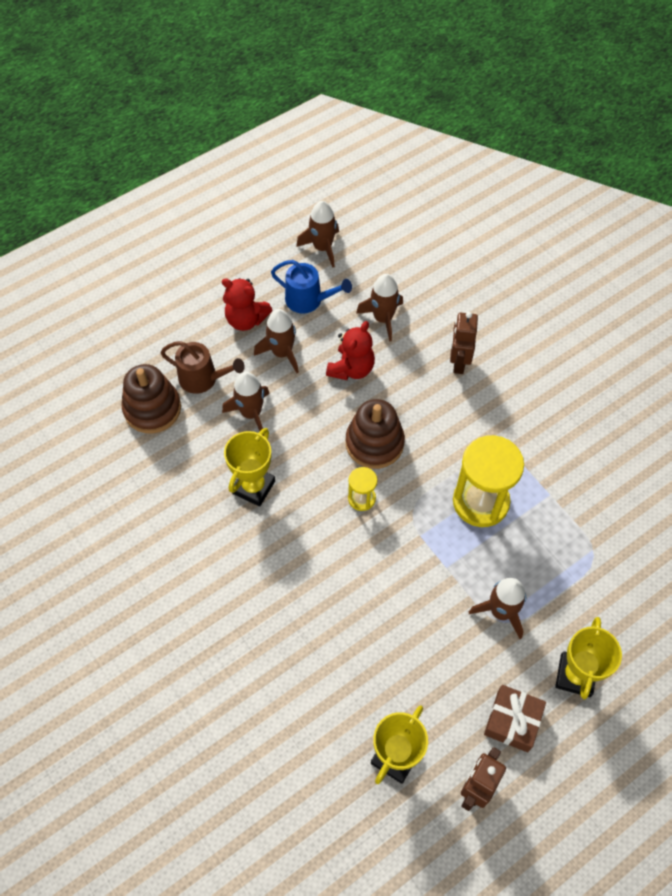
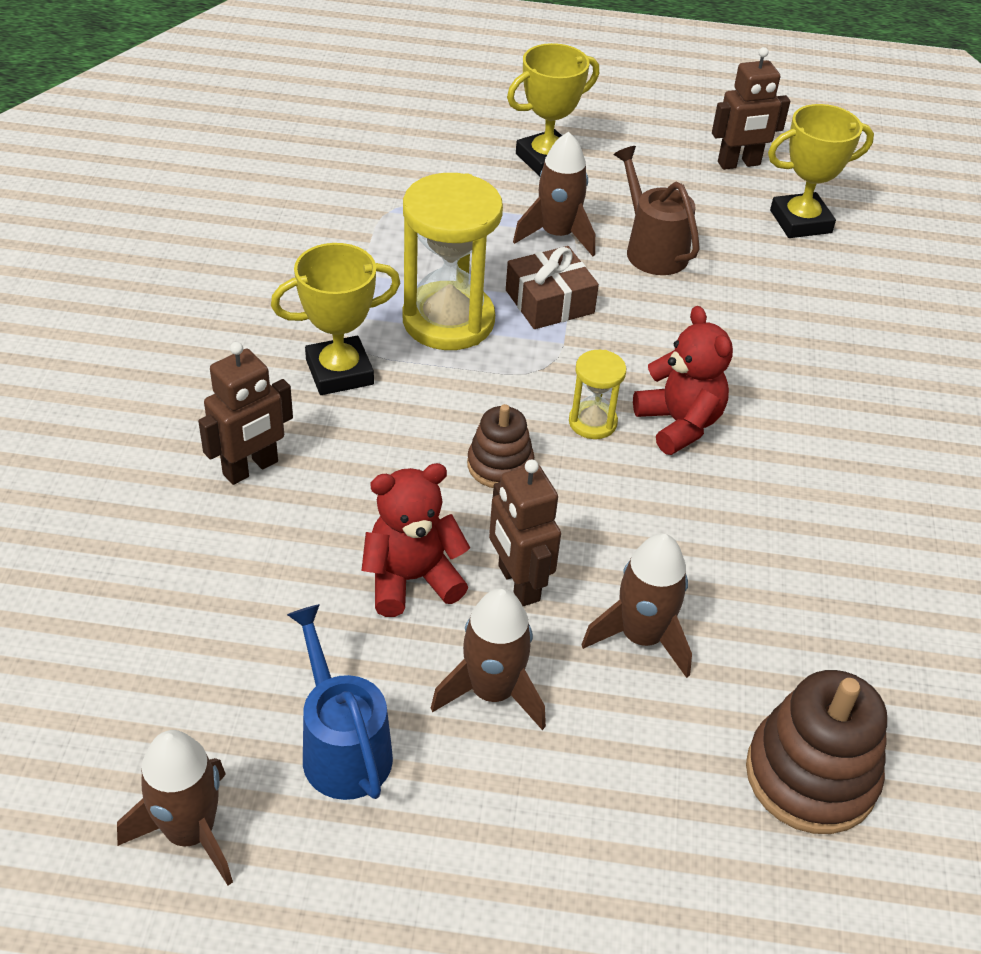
camera: 140 degrees left, 15 degrees down
(203, 379) = (674, 758): brown watering can -> brown watering can (652, 250)
(246, 319) = (492, 805): red teddy bear -> red teddy bear (679, 424)
(253, 487) = (733, 538): yellow trophy -> yellow trophy (339, 372)
(314, 398) = (518, 583): none -> brown robot
(374, 443) = (500, 465): brown stacking toy -> brown stacking toy, size x0.61
(383, 318) = (266, 613): brown rocket -> none
(512, 721) = (650, 173): brown gift -> brown gift (549, 301)

